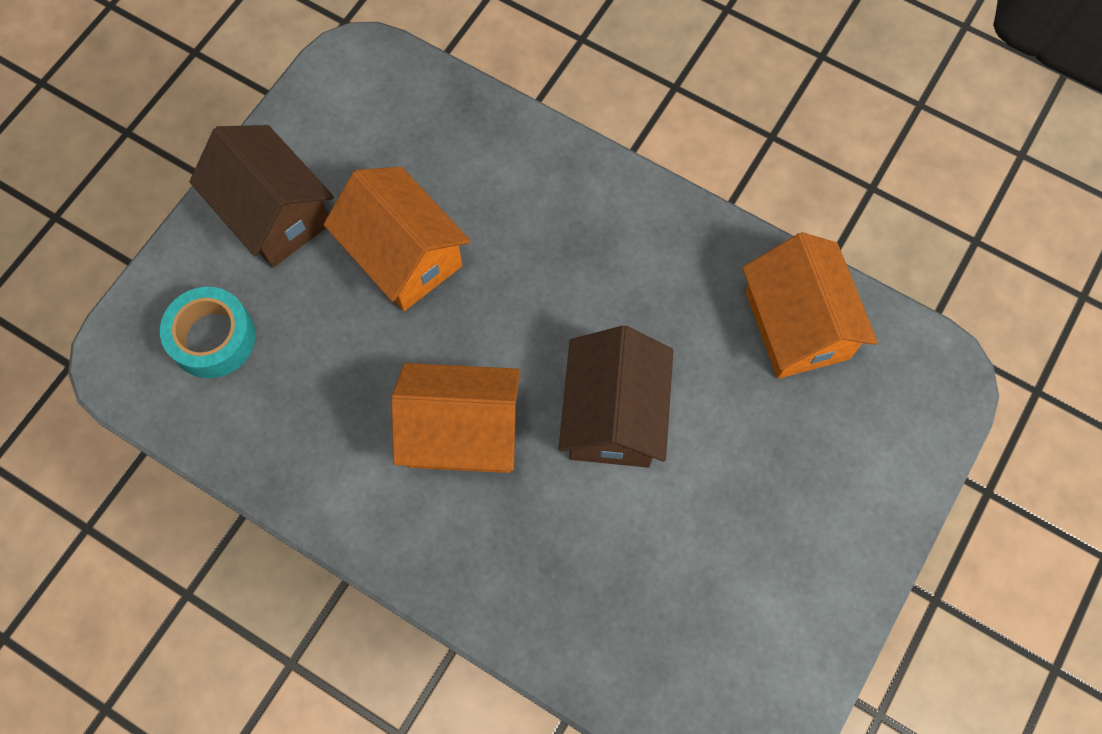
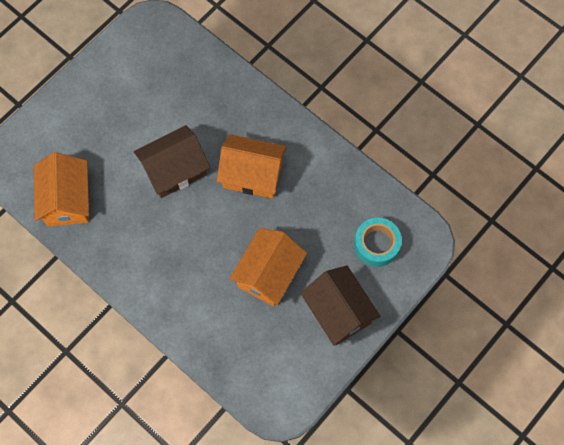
camera: 170 degrees left, 0 degrees up
(403, 255) = (268, 274): orange house -> orange house turned 60 degrees clockwise
(613, 415) = (174, 170): brown house -> brown house turned 45 degrees clockwise

